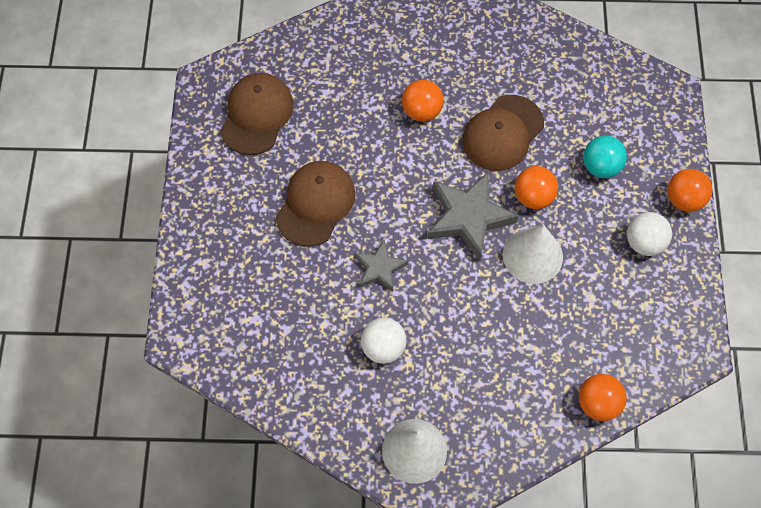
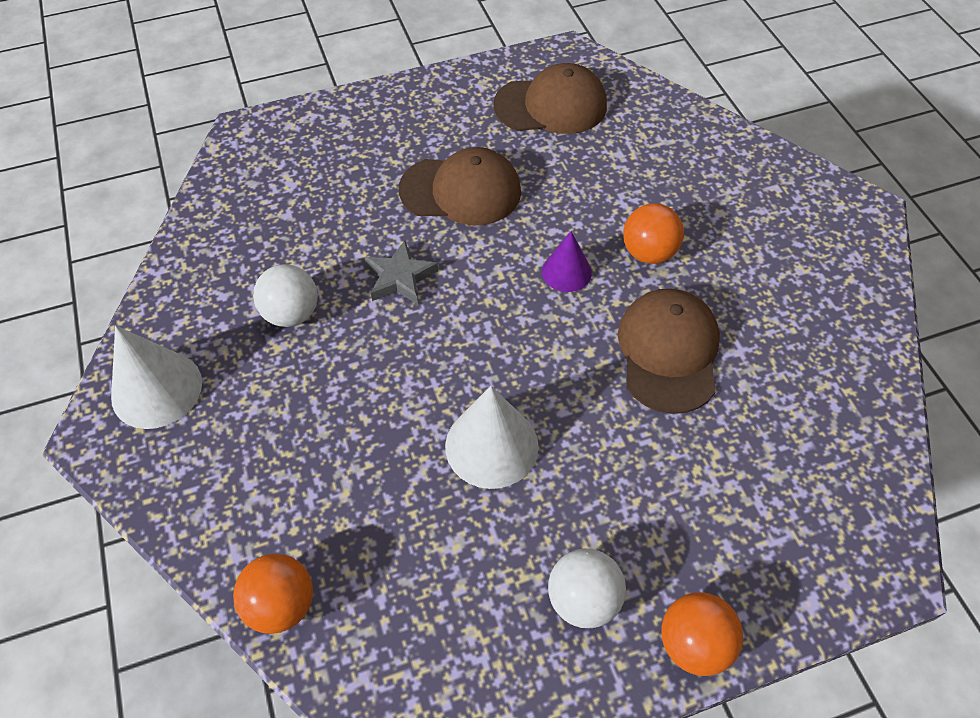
camera: 70 degrees right, 10 degrees down
(417, 165) = (566, 272): none -> purple cone
(468, 217) = (516, 350): grey star -> none
(502, 133) = (668, 352): brown cap -> brown cap turned 75 degrees clockwise
(533, 197) = (587, 419): orange ball -> none
(600, 166) = (685, 496): turquoise ball -> none

